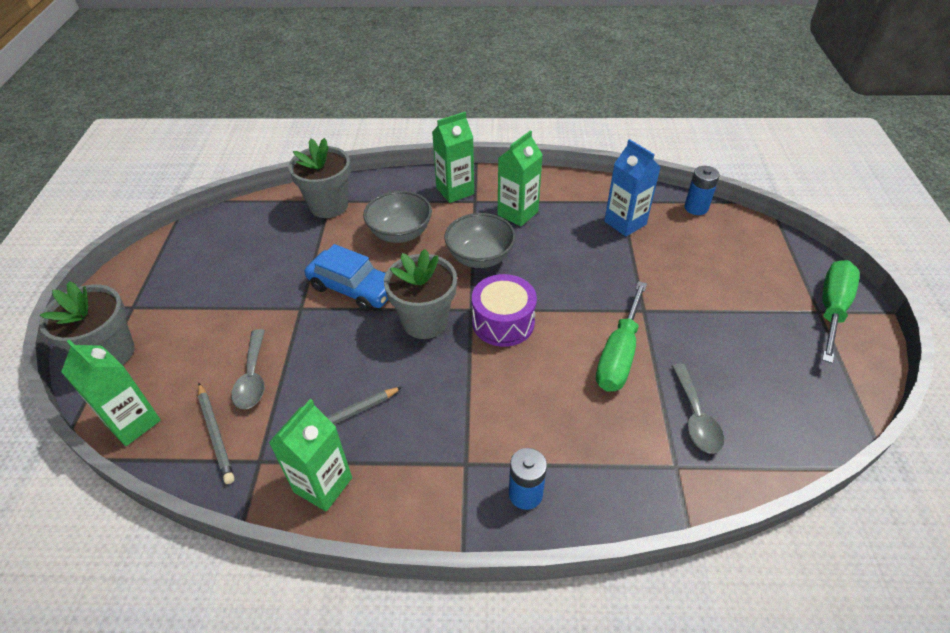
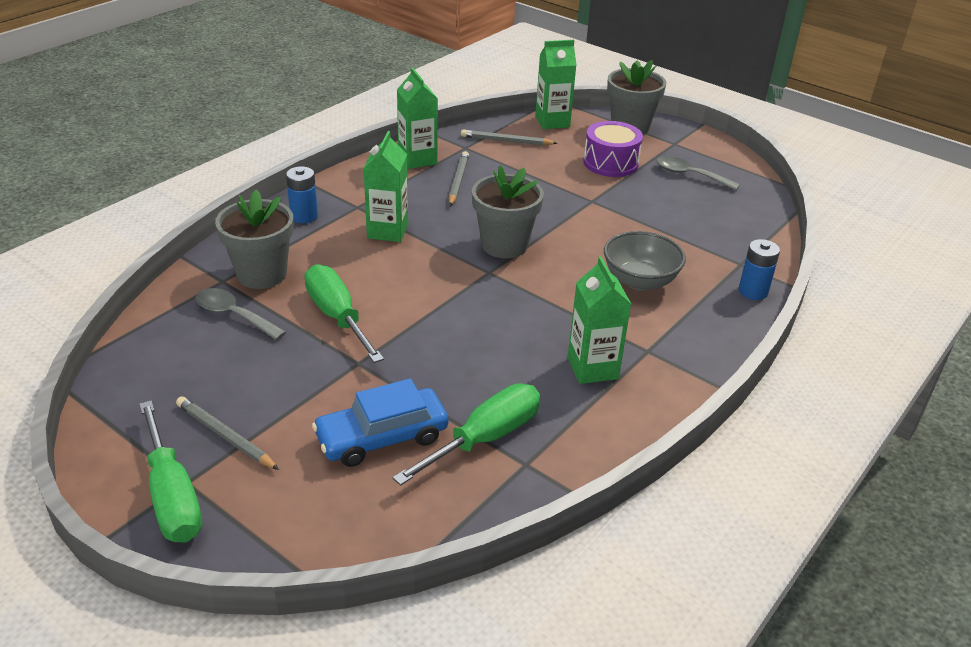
camera: 125 degrees right, 10 degrees down
(253, 377) = (540, 164): grey spoon -> grey spoon (690, 175)
(329, 205) = (731, 260): grey flower pot -> grey flower pot (262, 274)
(353, 288) = (587, 229): blue car -> blue car (382, 437)
(455, 191) = (681, 346): green carton -> green carton (387, 231)
(480, 257) = (549, 308): grey bowl -> none
(503, 322) = (452, 280): purple drum -> purple drum (610, 163)
(625, 223) = (485, 438): blue carton -> green screwdriver
(696, 208) = (438, 524): blue battery -> blue battery (753, 291)
(774, 322) = (225, 436): none -> grey pencil

